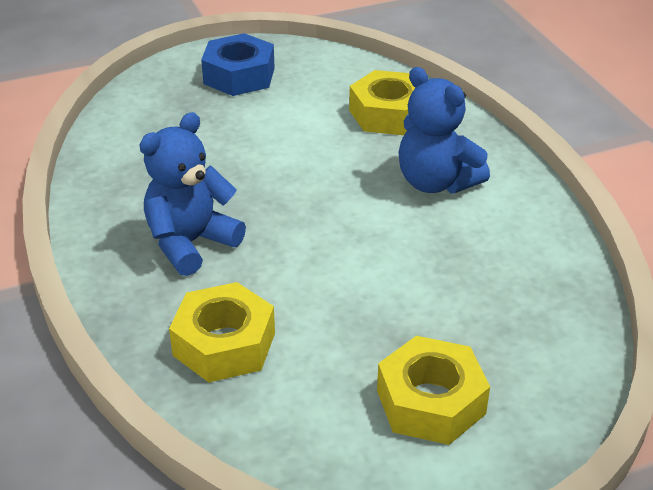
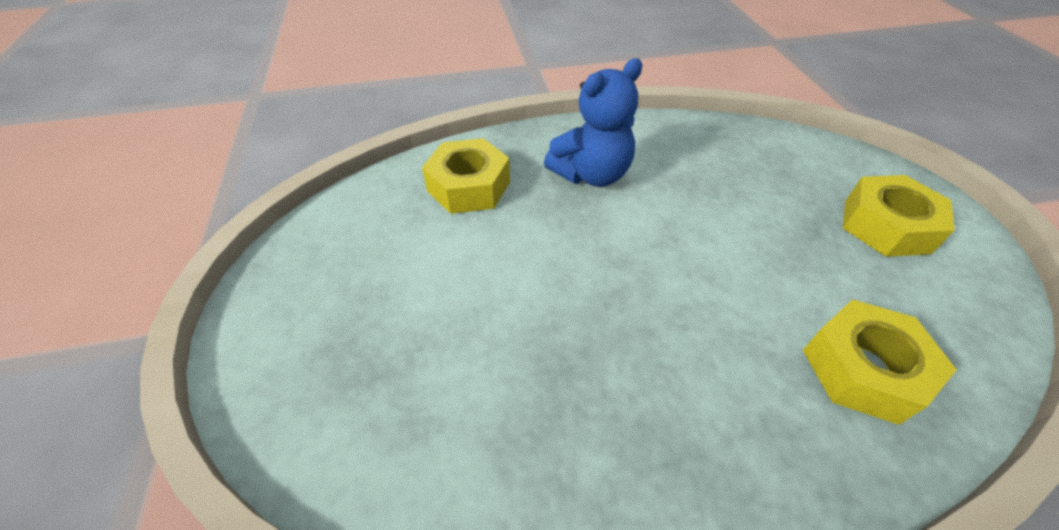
camera: 80 degrees left, 10 degrees up
(190, 243) = (690, 391): blue teddy bear -> none
(239, 76) = (325, 305): blue nut -> none

